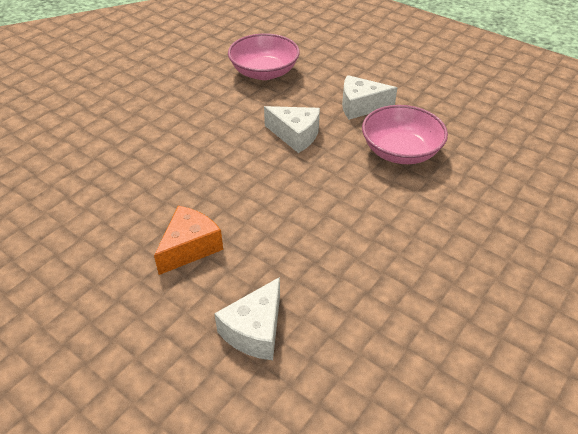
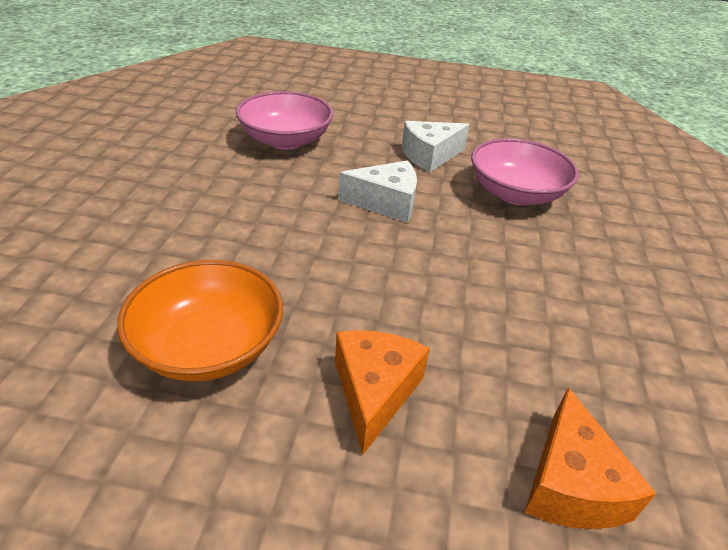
camera: 30 degrees left, 5 degrees down
(124, 195) = (208, 346): none -> orange bowl
(255, 330) = (570, 484): white cheese -> orange cheese

